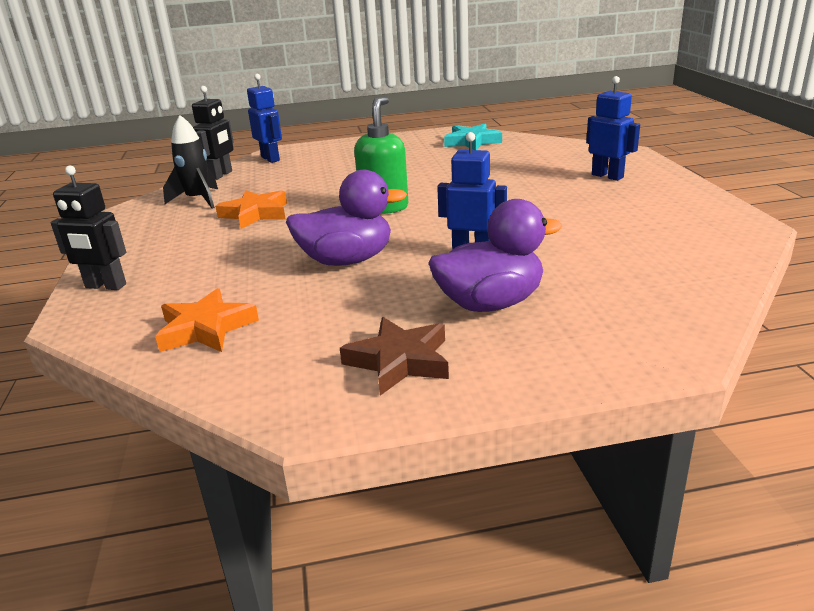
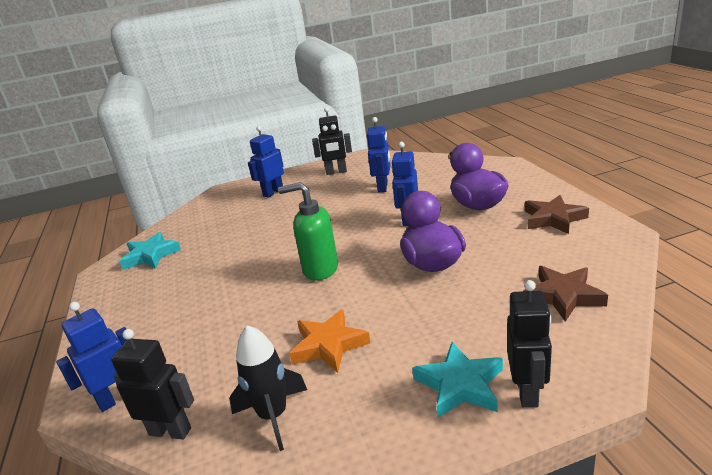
camera: 95 degrees left, 0 degrees up
(147, 260) = (460, 385): none -> turquoise star
(205, 329) = (563, 296): orange star -> brown star
(596, 239) = (383, 187): none -> blue robot
(673, 208) = (336, 172): none -> black robot

